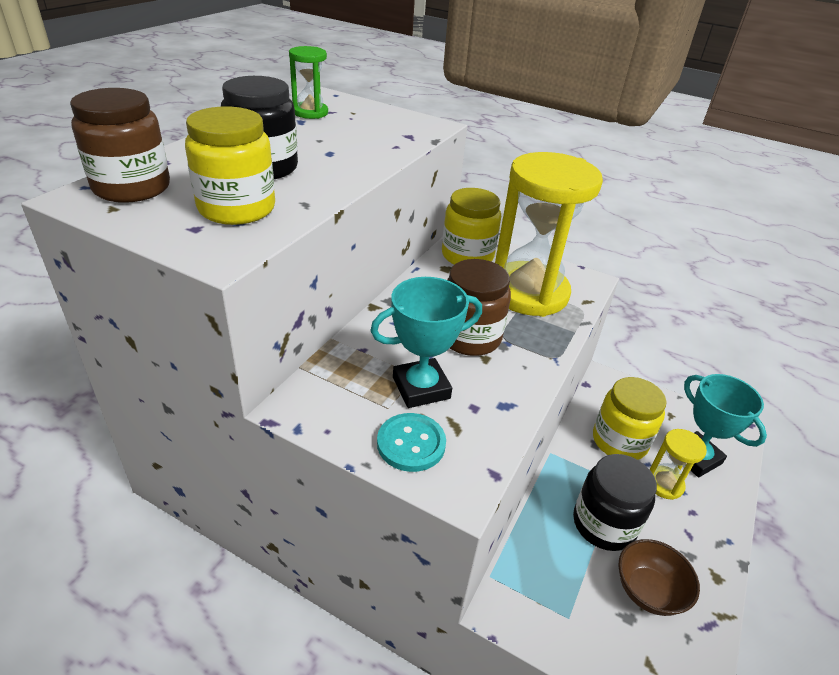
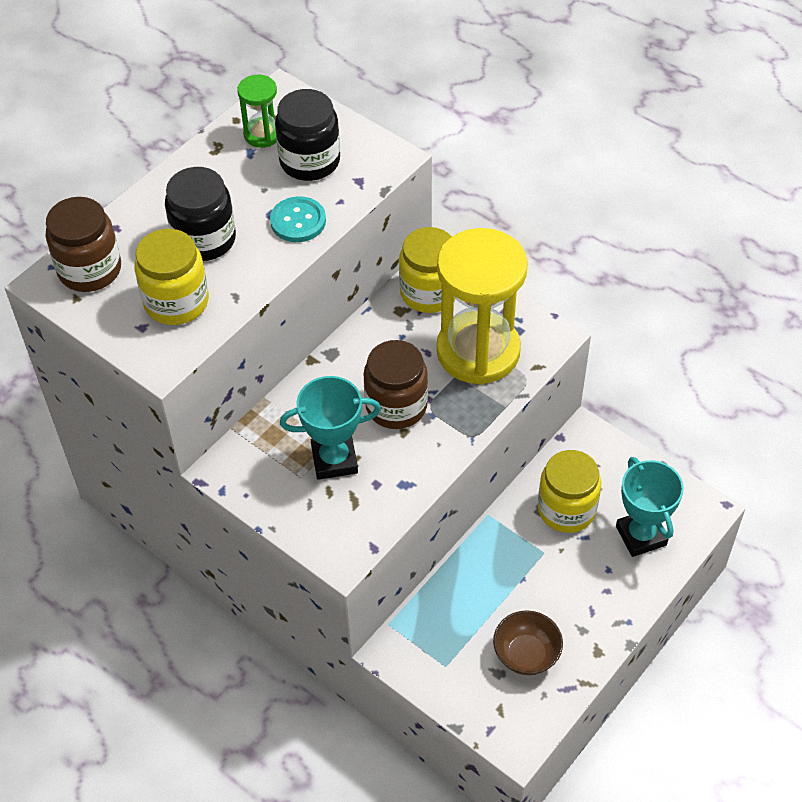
camera: 15 degrees right, 15 degrees up
(411, 444) = (312, 513): turquoise button -> turquoise button (298, 221)
(604, 524) = (511, 592): black jar -> black jar (310, 161)
(664, 484) = (592, 559): yellow hourglass -> none

